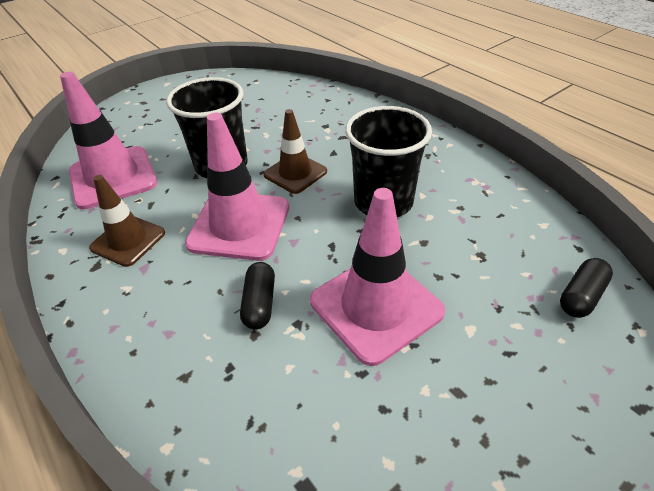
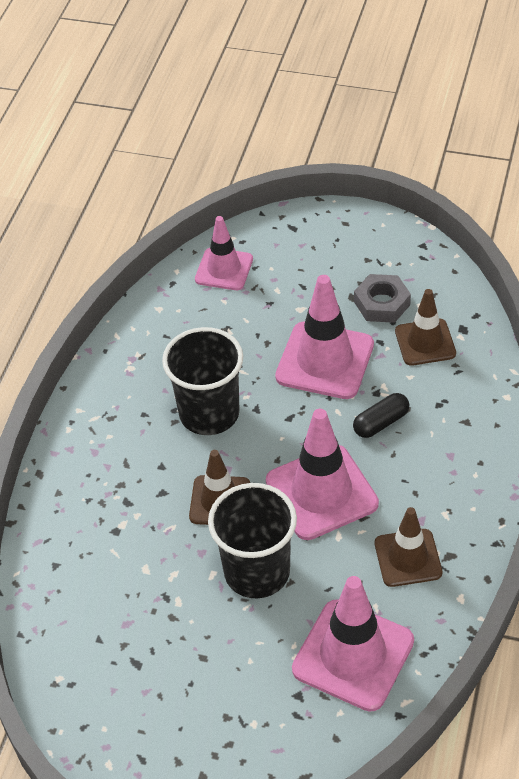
camera: 125 degrees left, 5 degrees up
(321, 419) = (425, 342): none -> brown traffic cone
(422, 418) = (382, 303): none -> grey nut
(581, 296) = (224, 269): black capsule -> pink traffic cone

